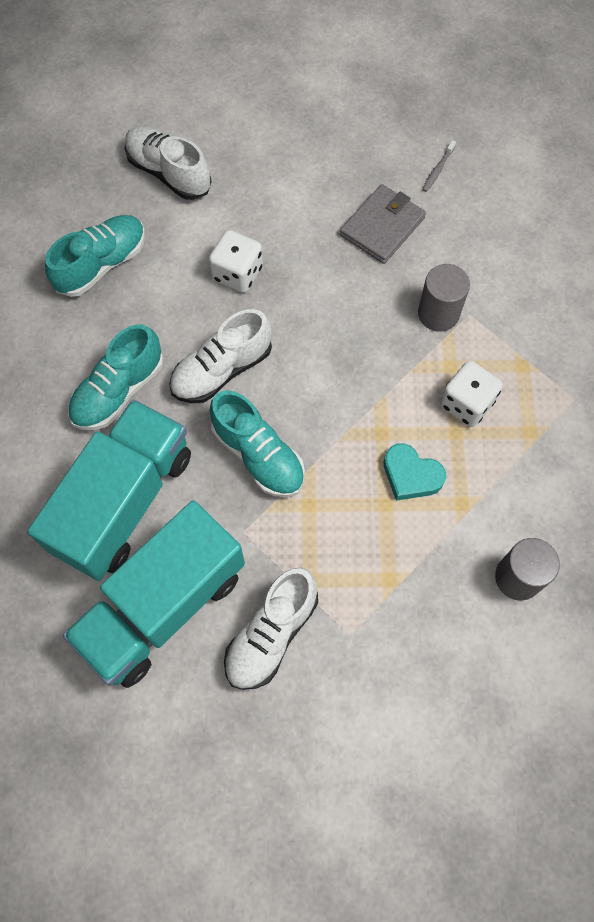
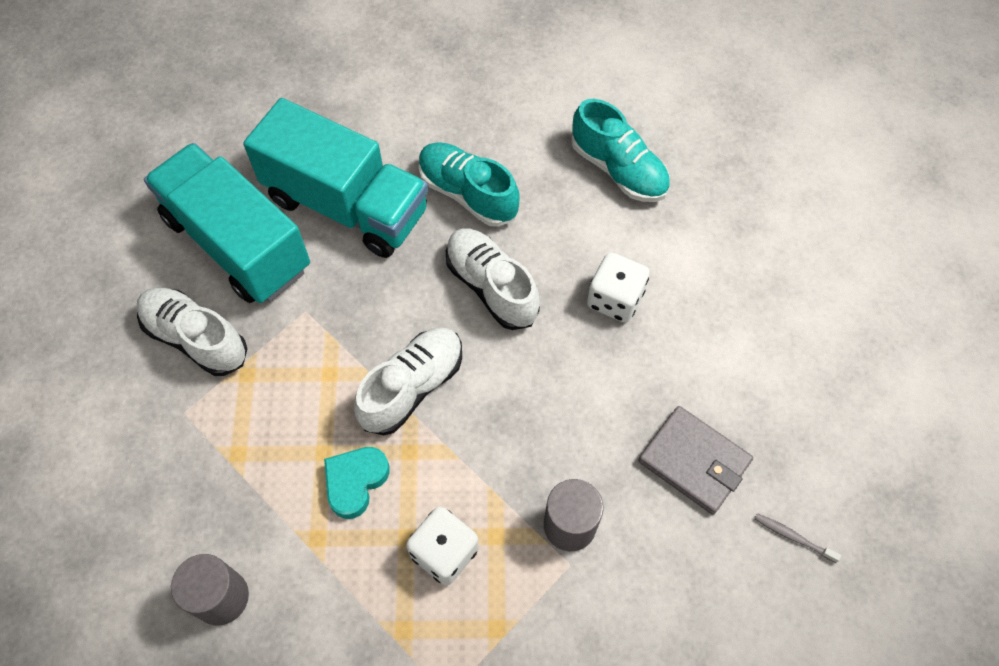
camera: 90 degrees right, 5 degrees down
(169, 173) = (746, 226): white shoe -> white shoe (412, 387)
(258, 455) = (389, 324): turquoise shoe -> none

